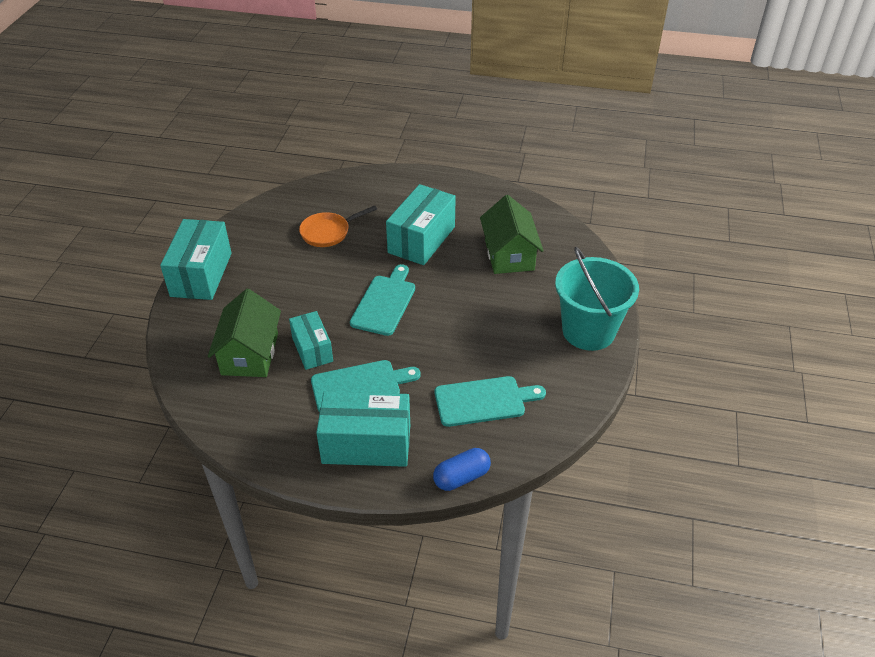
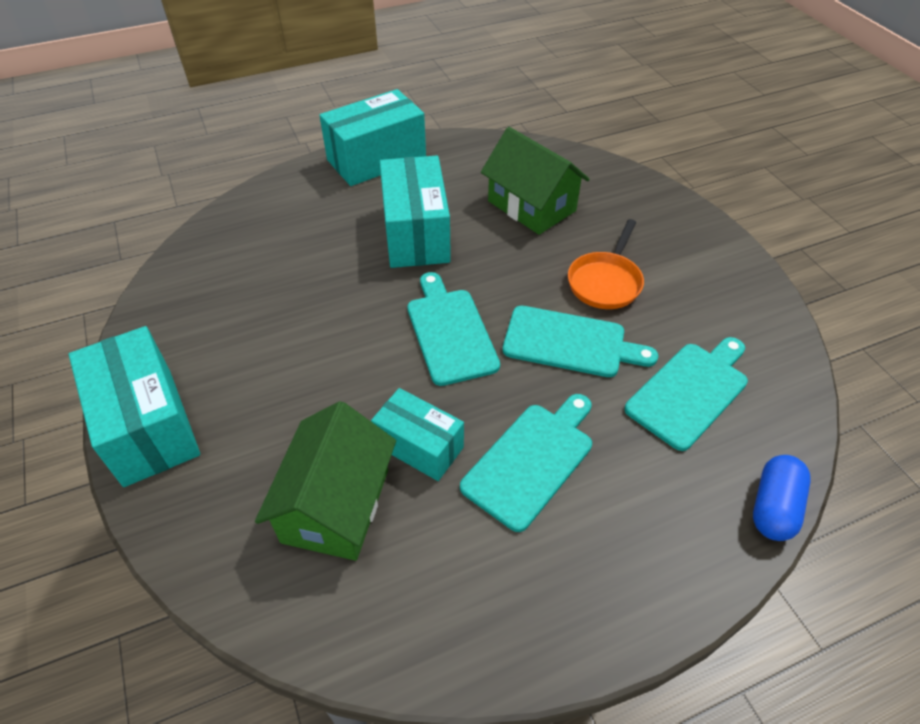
camera: 35 degrees left, 5 degrees up
(250, 354) = (336, 505): green house -> green house turned 45 degrees clockwise
(328, 232) = (287, 277): orange pan -> orange pan (605, 282)
(366, 444) = (623, 538): turquoise box -> turquoise box (376, 159)
(444, 341) = (570, 343): none -> turquoise cutting board
(588, 331) = (700, 250): turquoise bucket -> none

